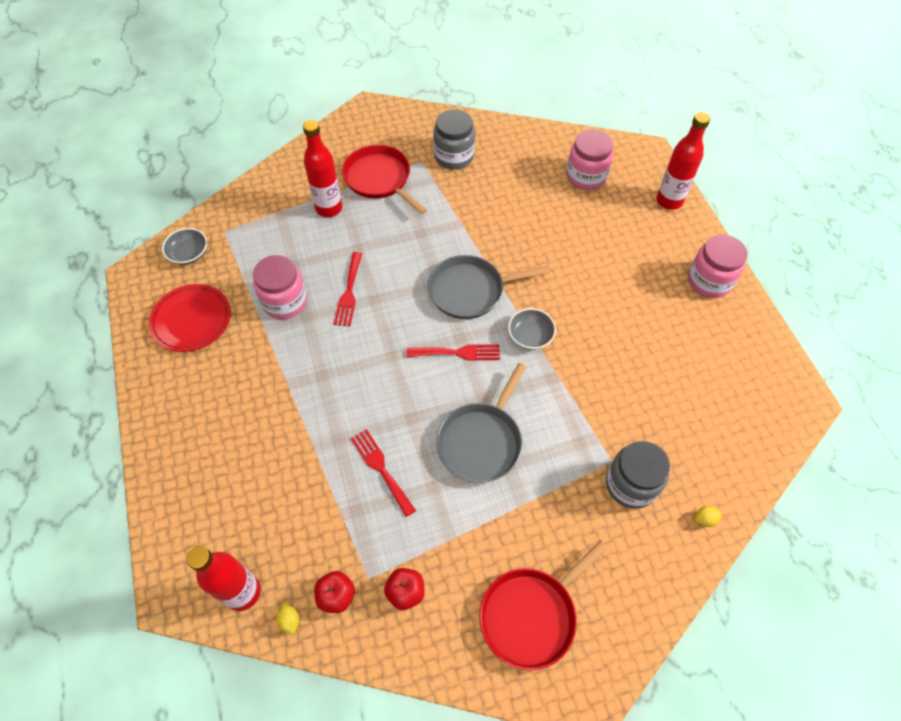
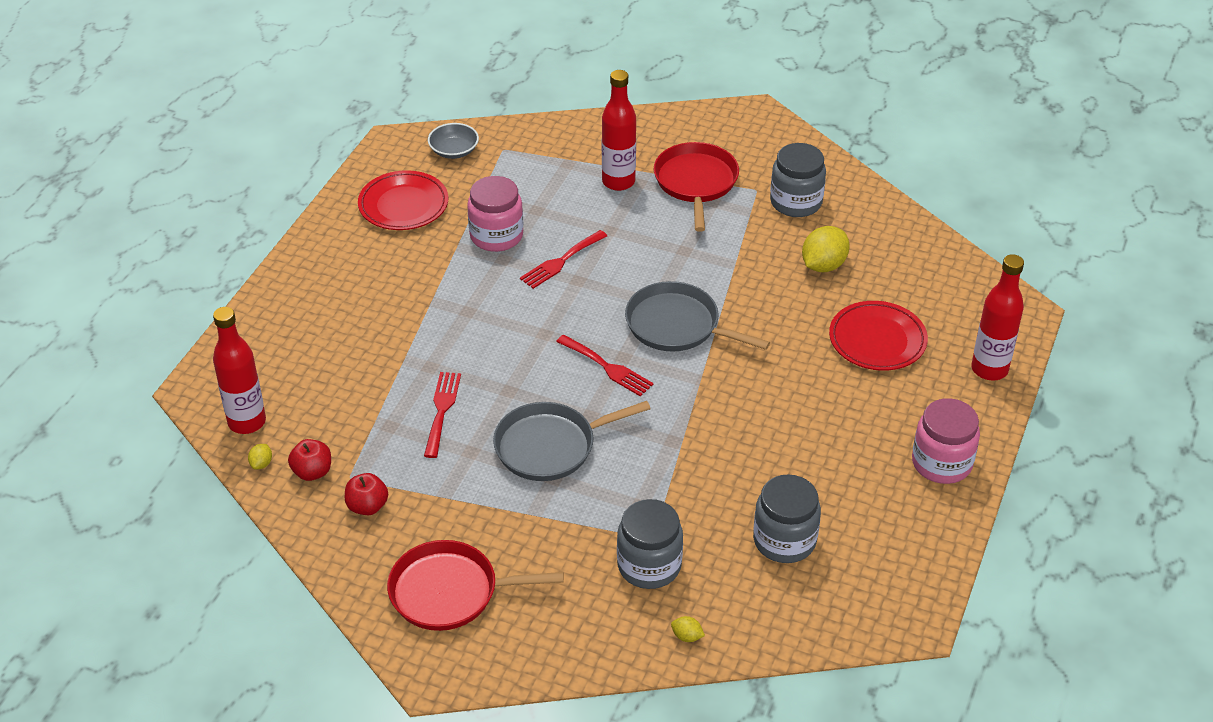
camera: 40 degrees right, 15 degrees down
(513, 190) = (823, 265): none -> yellow lemon
(530, 335) = (693, 395): grey bowl -> none
(586, 177) = (920, 296): pink jar -> none
(593, 222) = (877, 340): none -> red plate
(685, 401) = (784, 540): none -> grey jar

